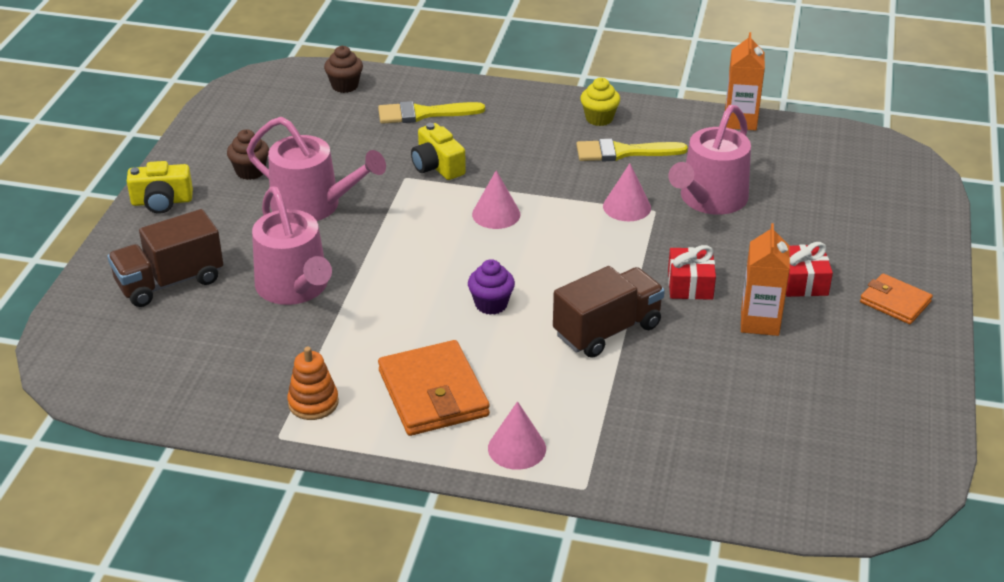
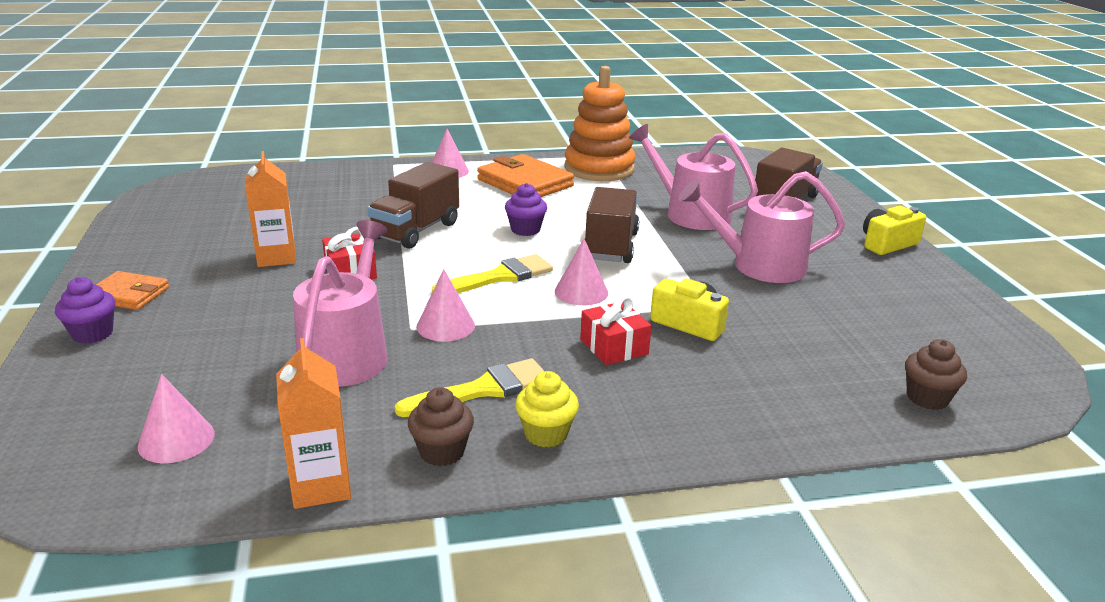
camera: 155 degrees right, 10 degrees down
(250, 171) = (860, 280): brown cupcake -> brown cupcake (442, 452)
(313, 403) = (599, 169): orange stacking toy -> orange stacking toy, size x1.98
(423, 114) = (781, 382): yellow brush -> yellow brush (500, 277)
(424, 260) = (610, 246): none -> brown truck
(803, 282) = (230, 294): red gift -> red gift (614, 347)
(826, 164) = (176, 439): none -> pink cone
(911, 263) = (92, 334): none -> purple cupcake

